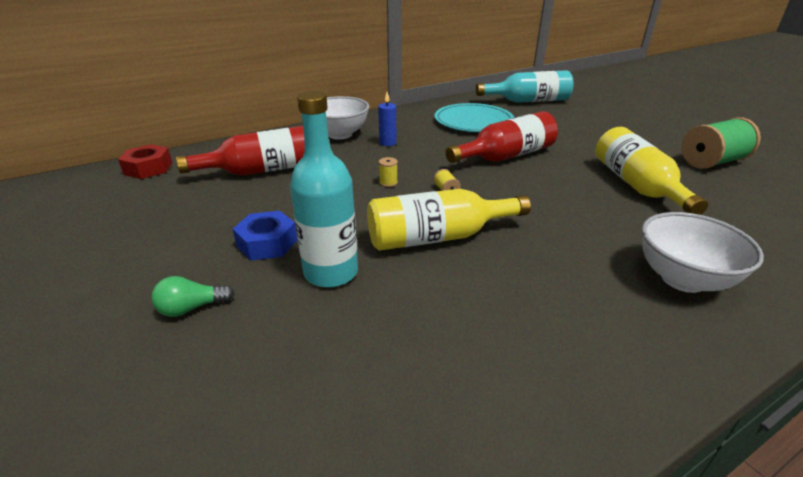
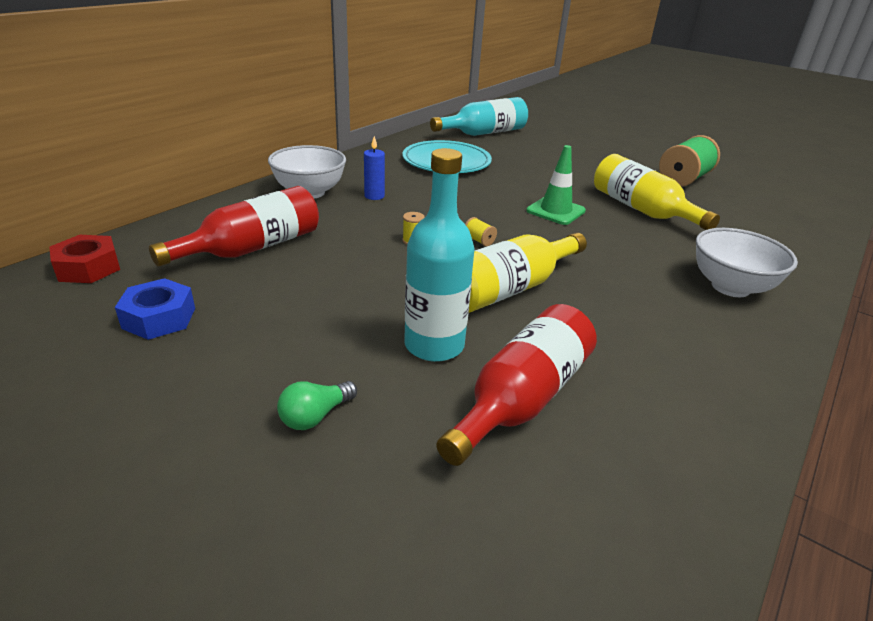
camera: 25 degrees left, 0 degrees up
(267, 243) = (337, 329): blue nut -> blue nut (159, 318)
(506, 156) = (508, 196): red bottle -> red bottle (521, 399)
(542, 175) = (555, 211): none -> green traffic cone

